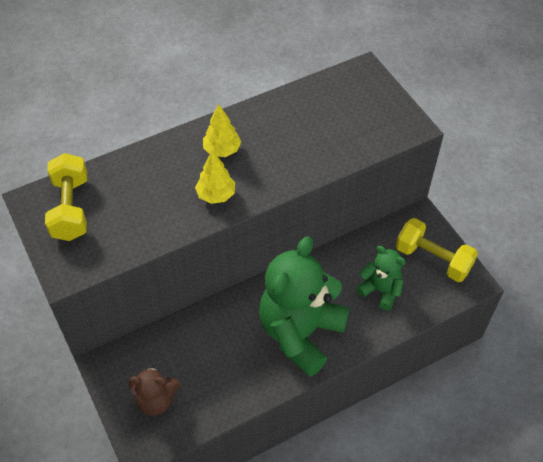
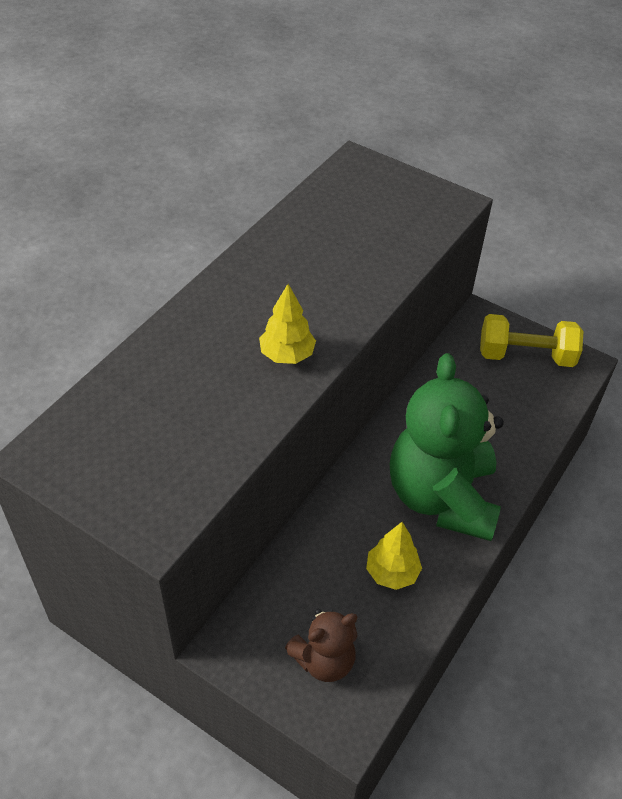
camera: 30 degrees left, 5 degrees down
(71, 208) = (103, 444): yellow dumbbell -> none
(222, 150) = (255, 301): yellow tree -> yellow tree (392, 573)
(380, 290) = (495, 411): green teddy bear -> none

